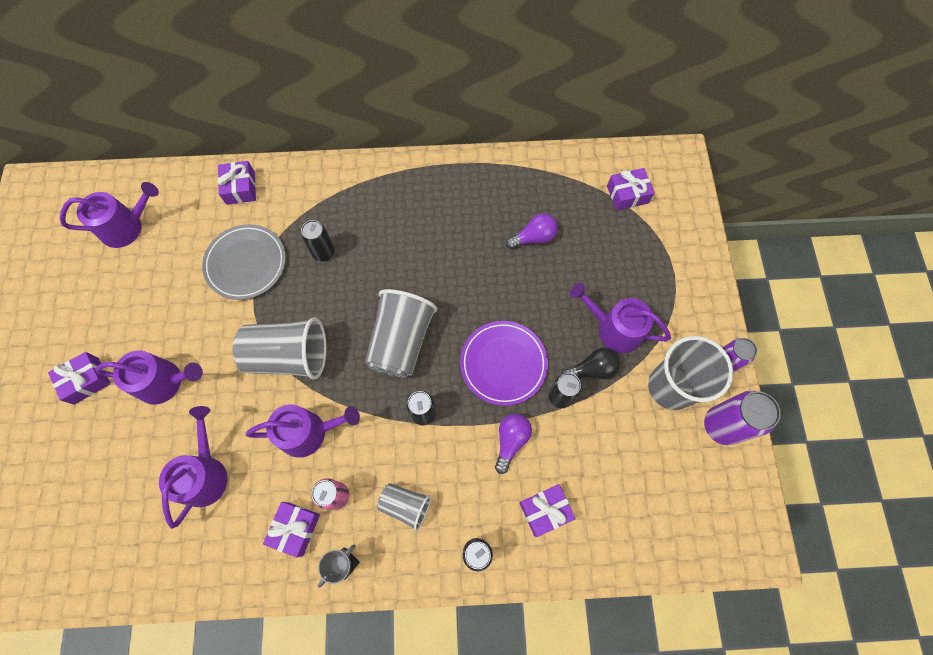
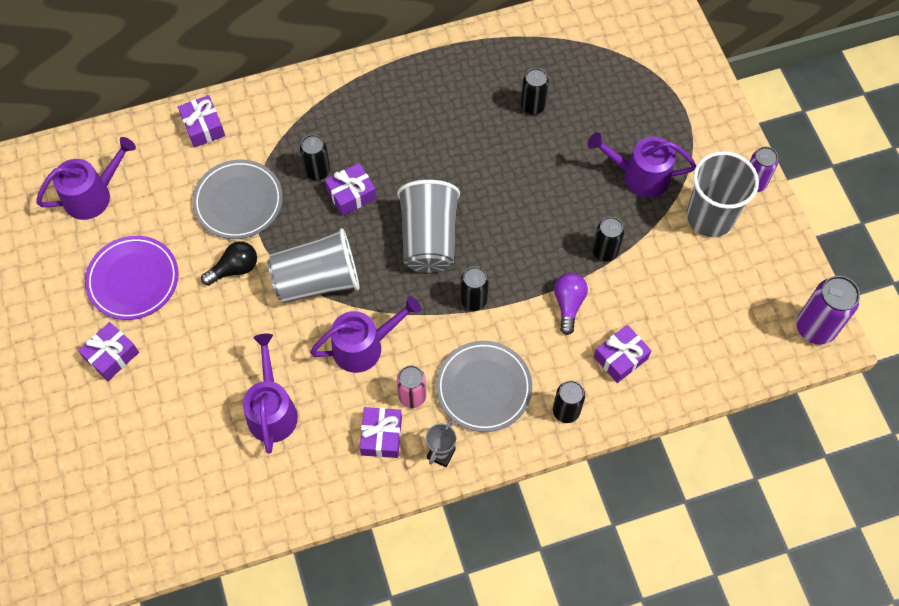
camera: 15 degrees left, 5 degrees down
(165, 382) = (196, 336): purple watering can -> none
(405, 505) = (483, 388): grey cup -> grey plate
(503, 364) = (539, 235): purple plate -> purple plate (133, 280)
(533, 237) = (533, 106): purple light bulb -> black can
(592, 369) = (628, 219): black light bulb -> black light bulb (234, 269)
(627, 194) = (616, 41): purple gift -> purple gift (351, 194)
(721, 426) = (767, 240): purple can -> purple can (815, 328)

